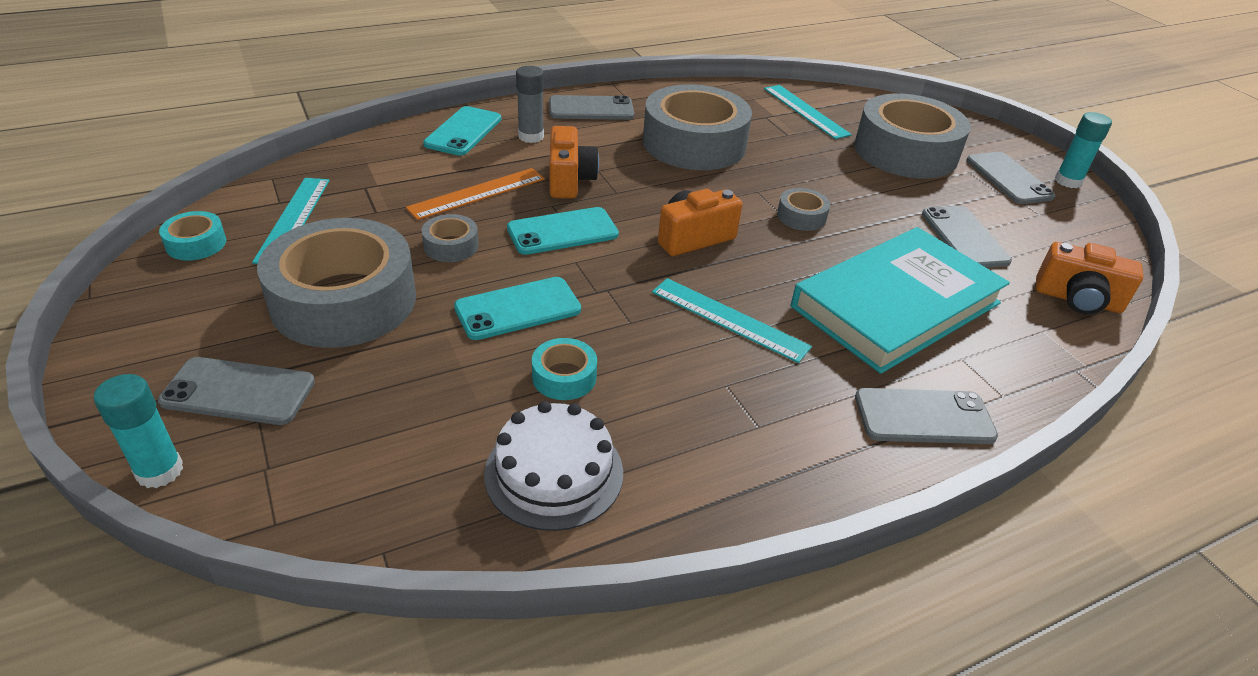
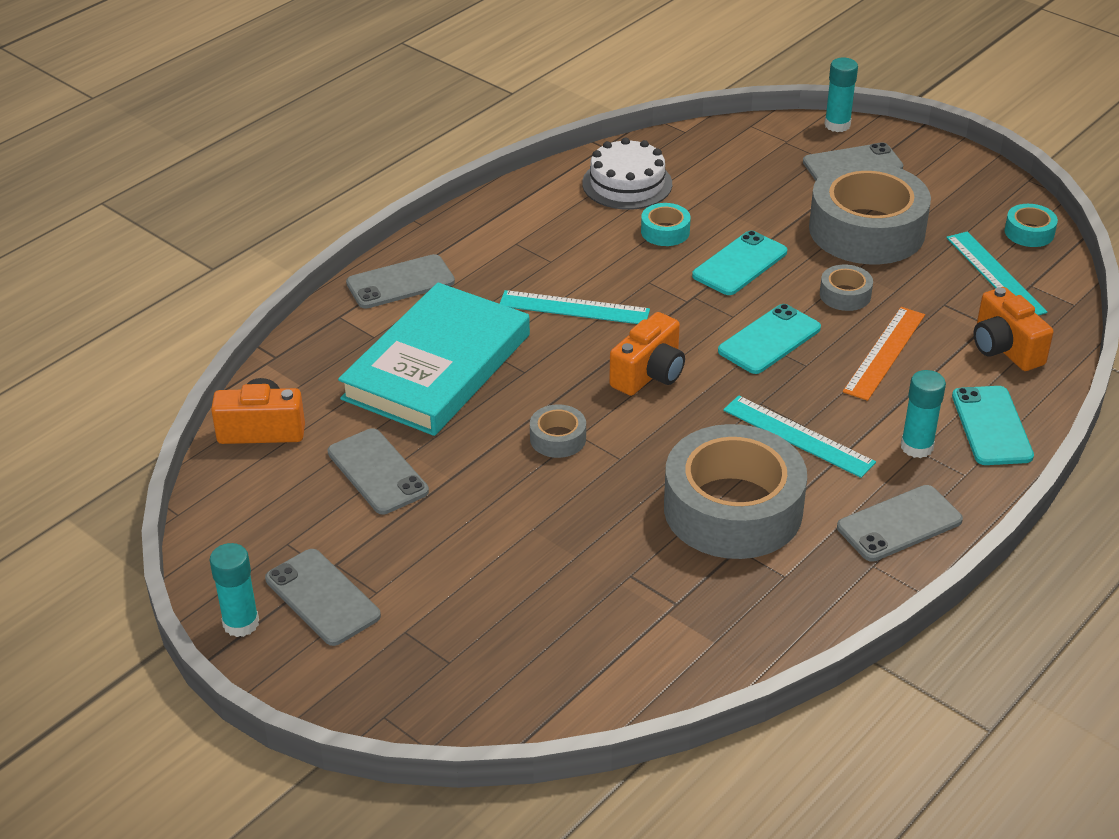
camera: 160 degrees right, 0 degrees up
(531, 136) = (916, 447): grey glue stick -> turquoise glue stick
(569, 180) = (818, 400): orange camera -> orange camera (1005, 348)
(806, 111) = (627, 640): turquoise ruler -> turquoise ruler (798, 436)
(905, 152) = (465, 600): grey tape -> none

